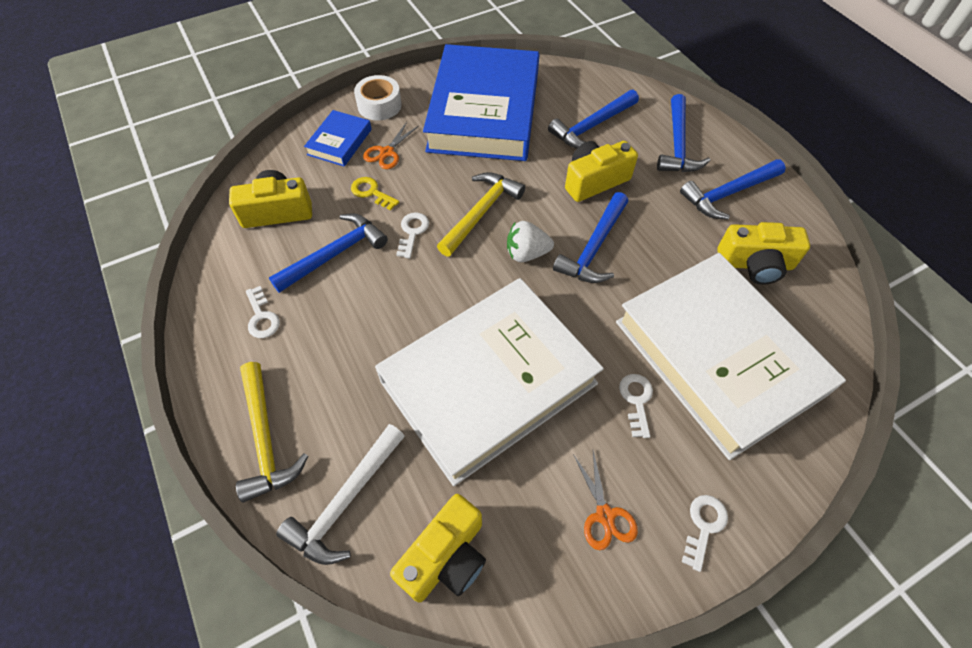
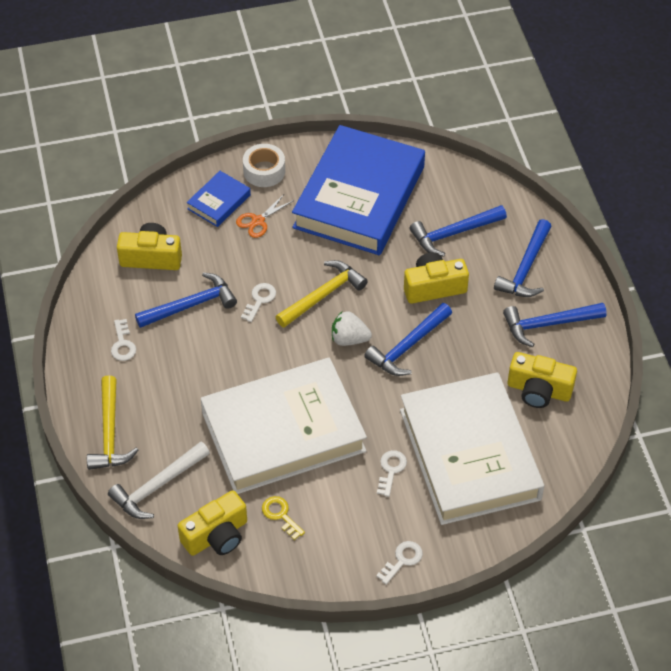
camera: 15 degrees right, 5 degrees down
(371, 192) = (234, 257): yellow key -> yellow key (280, 515)
(605, 515) = (335, 537): orange scissors -> none

